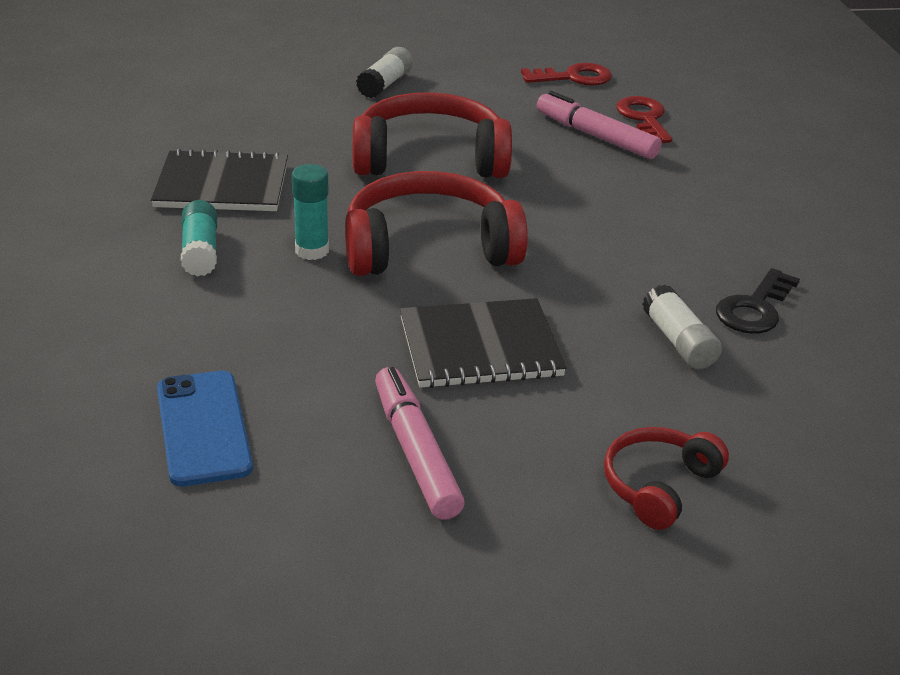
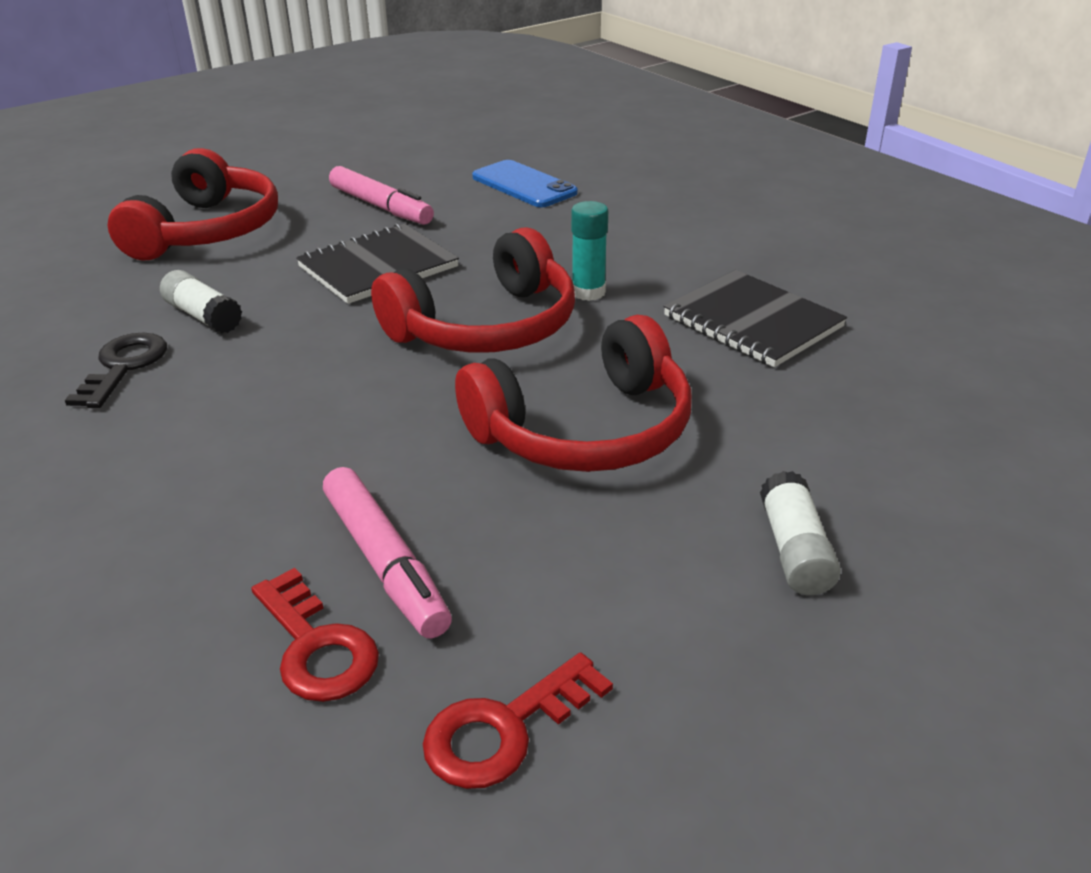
camera: 155 degrees right, 0 degrees up
(200, 251) = (677, 265): turquoise glue stick -> none
(222, 185) = (752, 321): black notebook -> black notebook turned 75 degrees clockwise
(596, 136) = (385, 562): pink marker -> pink marker turned 45 degrees clockwise
(658, 485) = (207, 231): red headphones -> red headphones, size x1.82

